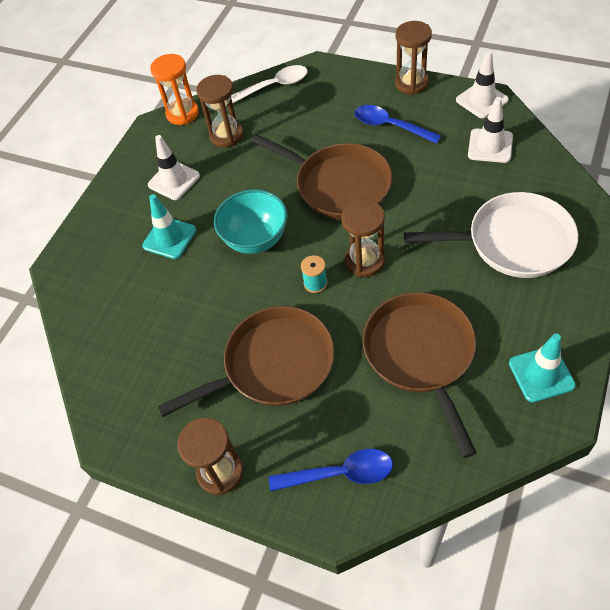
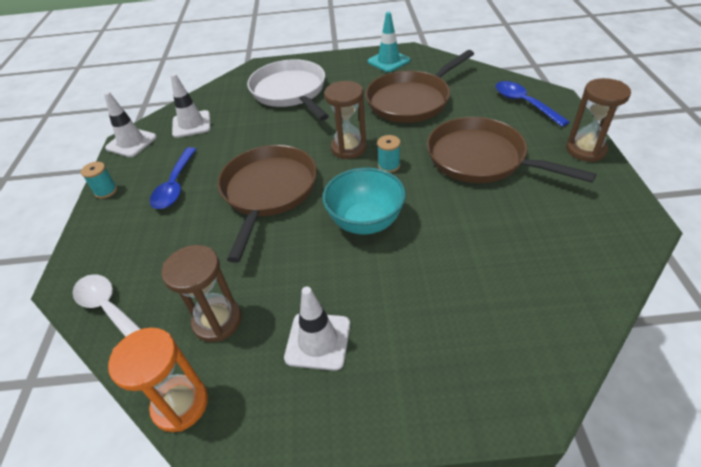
camera: 120 degrees left, 10 degrees down
(169, 238) = (407, 295): turquoise traffic cone -> none
(411, 83) = (106, 191): brown hourglass -> turquoise spool

